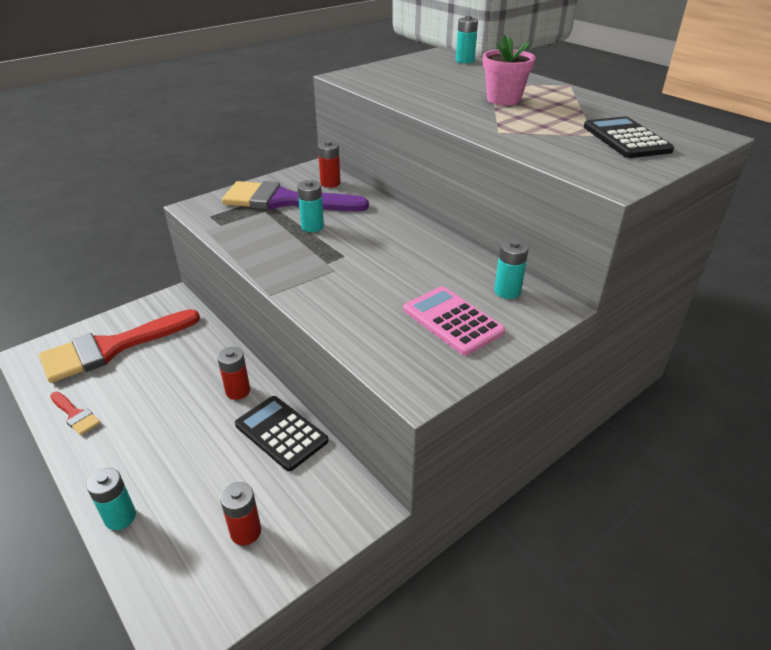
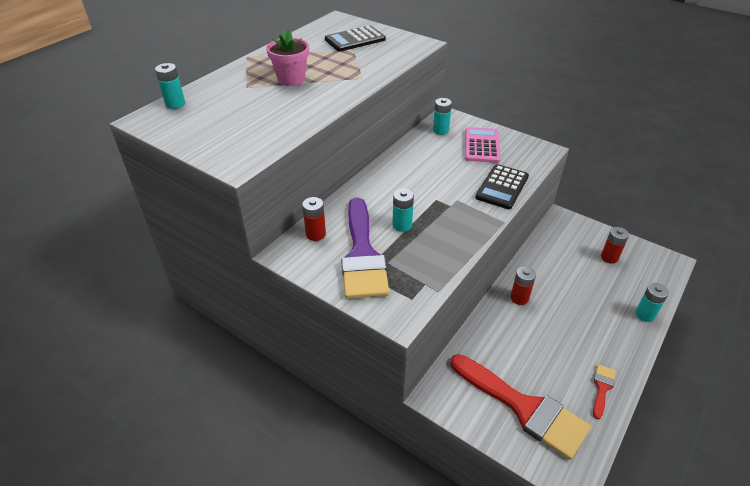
camera: 105 degrees left, 5 degrees up
(281, 433) = (539, 264): black calculator -> black calculator (502, 187)
(452, 321) = (482, 145): pink calculator -> pink calculator turned 150 degrees clockwise

